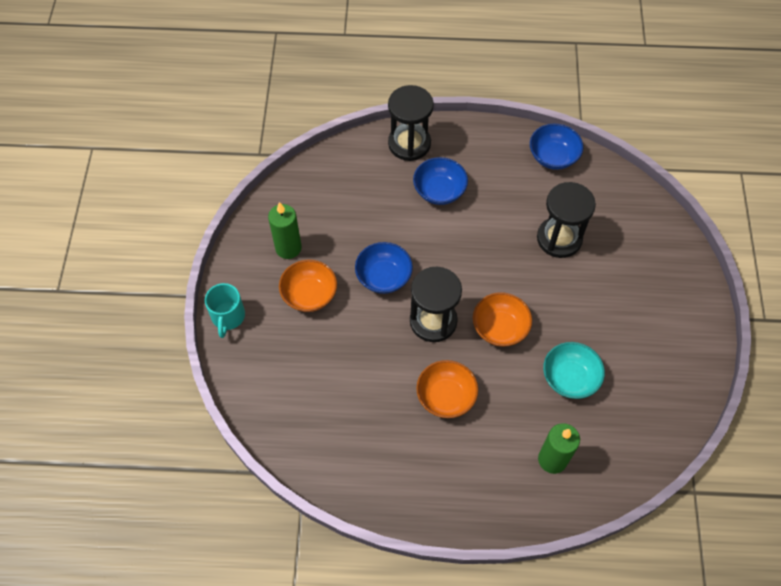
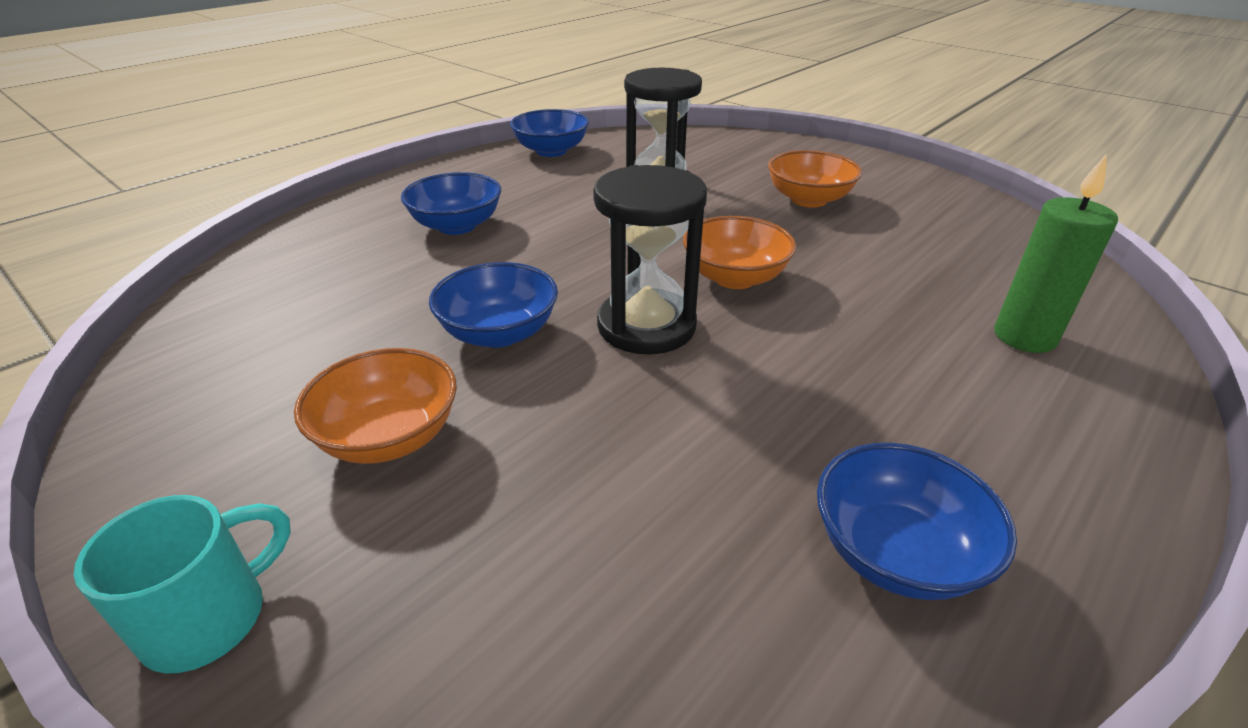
camera: 50 degrees left, 25 degrees down
(228, 317) = (209, 617): turquoise mug -> turquoise mug turned 90 degrees counterclockwise
(288, 248) = (261, 409): green candle -> none
(382, 462) = (896, 552): none -> blue bowl
(409, 143) = (353, 214): black hourglass -> none
(446, 396) = (807, 383): orange bowl -> orange bowl (808, 199)
(570, 378) = (880, 263): turquoise bowl -> none

